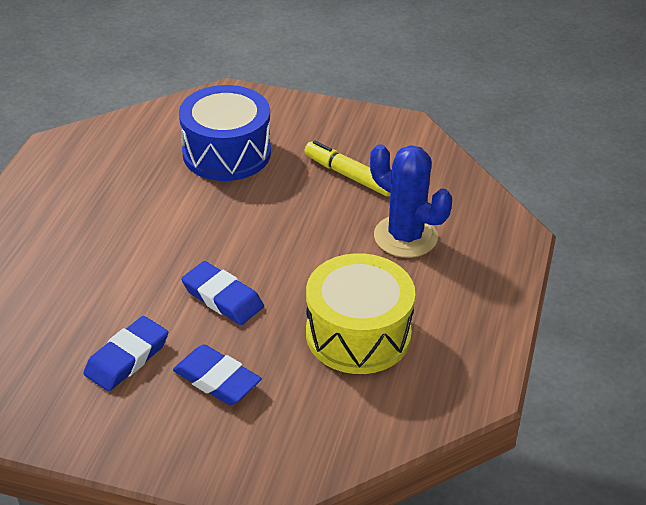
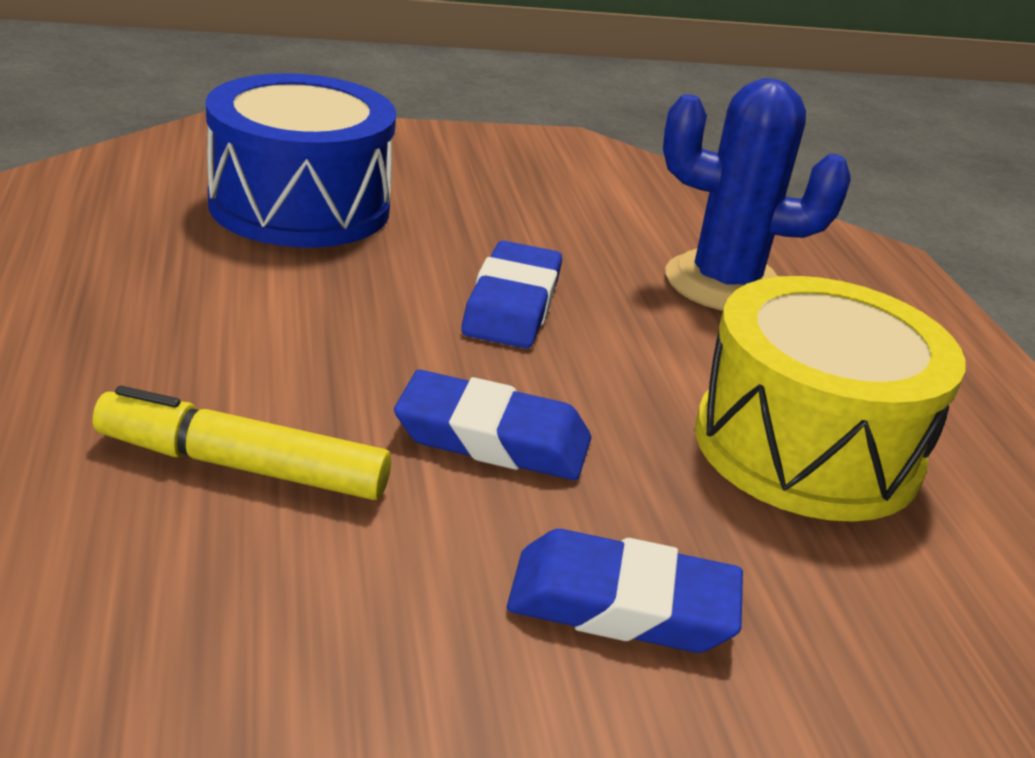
camera: 30 degrees left, 10 degrees down
(127, 358) = (373, 612): blue eraser -> blue eraser (512, 305)
(349, 175) = (548, 213): yellow marker -> yellow marker (242, 466)

